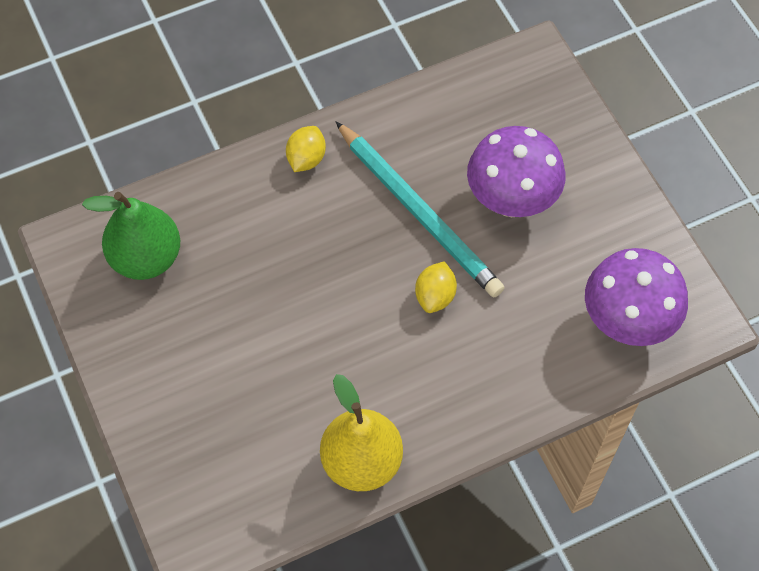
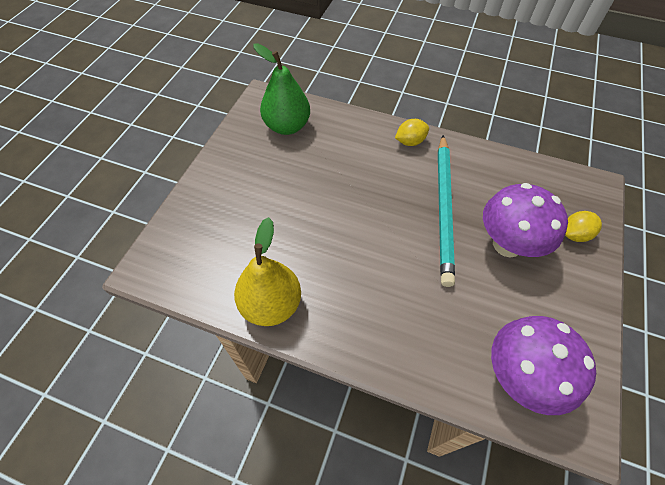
camera: 45 degrees right, 5 degrees down
(435, 296) = (408, 256): yellow lemon -> yellow lemon (574, 234)

